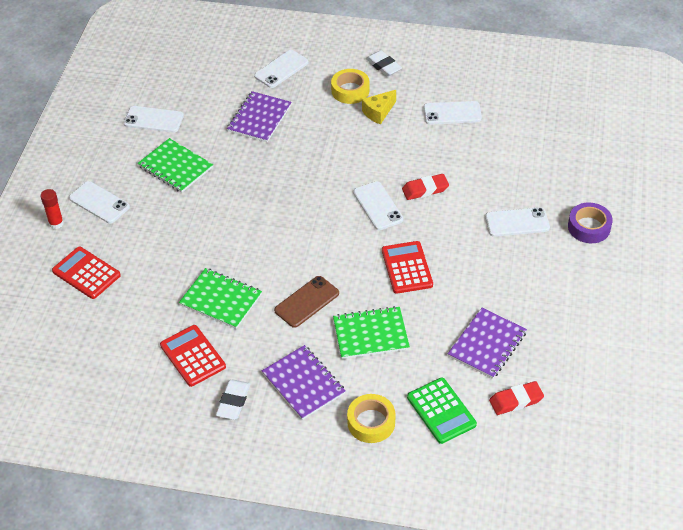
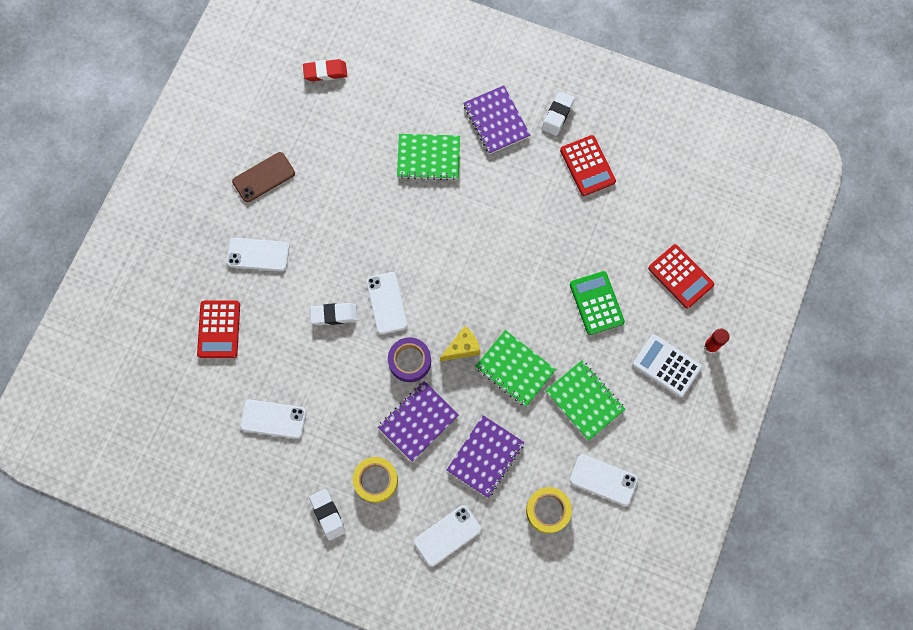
camera: 170 degrees left, 25 degrees up
(99, 202) = (666, 366): white phone -> white calculator
(221, 300) = (556, 220): green notebook -> green notebook (515, 369)
(306, 302) = (478, 203): brown phone -> brown phone (264, 177)
(371, 422) = (448, 75): yellow tape -> yellow tape (548, 510)
(378, 112) = (352, 437): yellow cheese -> yellow cheese (462, 348)
(407, 268) = (378, 222): red calculator -> red calculator (219, 329)
(425, 189) = (334, 315): red eraser -> white eraser
(441, 411) = (388, 74): green calculator -> green calculator (596, 303)
(487, 344) = (331, 128): purple notebook -> purple notebook (418, 421)
(589, 227) = (192, 235): purple tape -> purple tape (409, 361)

